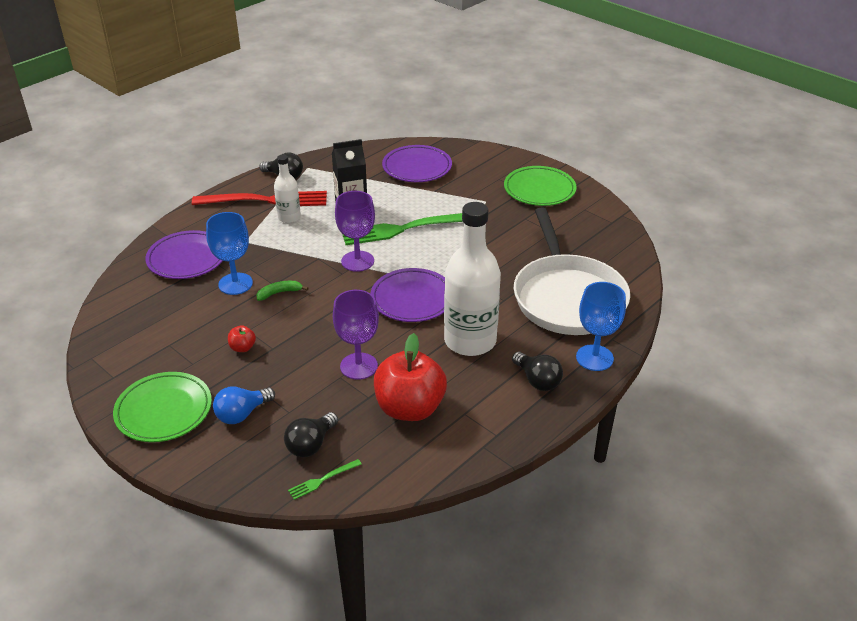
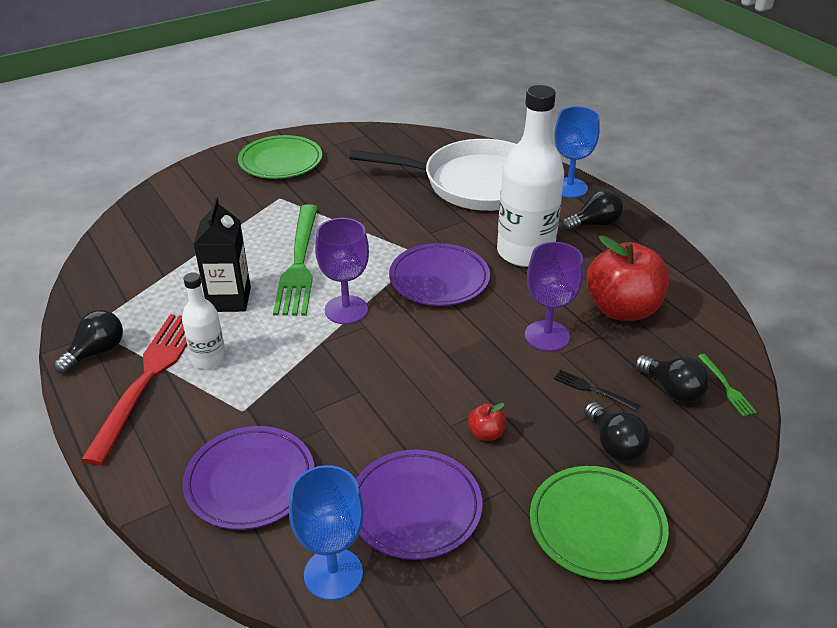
camera: 75 degrees left, 0 degrees up
(235, 284) = (342, 429): blue goblet -> blue goblet (333, 574)
(242, 414) = (614, 445): blue light bulb -> black light bulb
(279, 293) = (382, 387): green banana -> none
(300, 397) = (591, 389): none -> black fork
(417, 167) = (169, 233): purple plate -> purple plate (415, 507)

